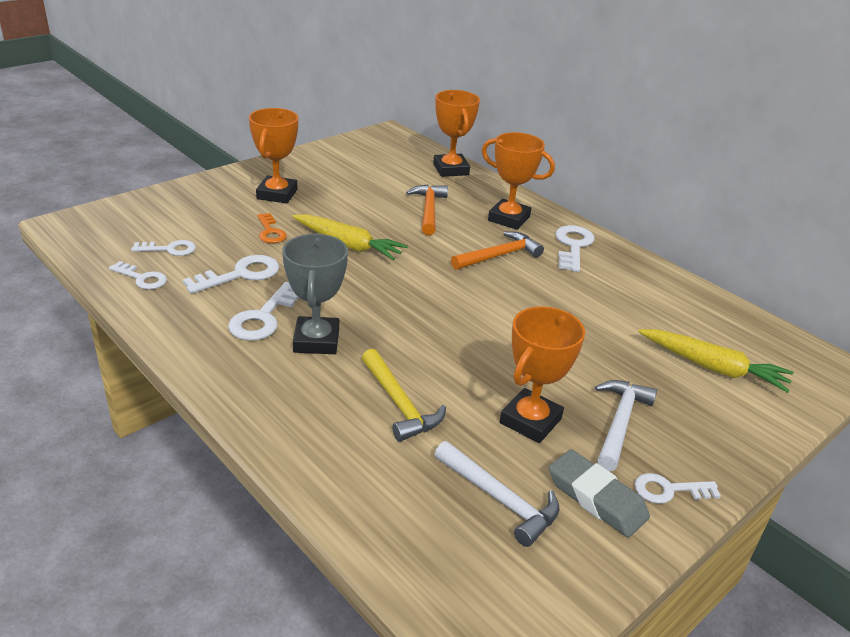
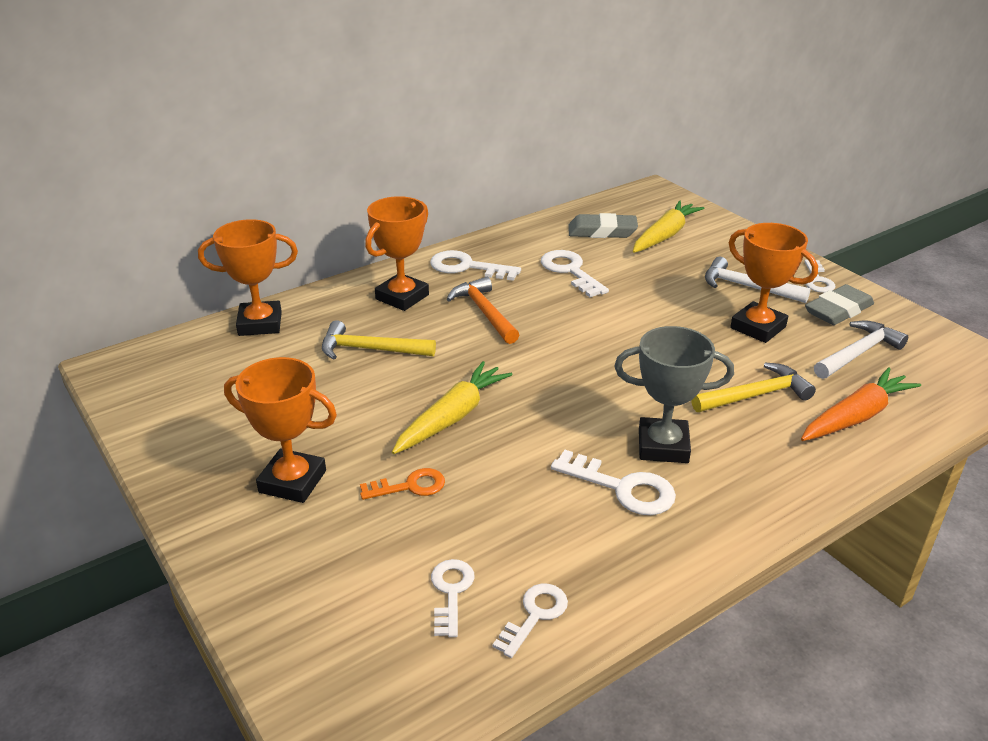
camera: 80 degrees left, 0 degrees up
(240, 274) = (524, 512): white key -> white key (570, 271)
(371, 474) = (856, 416): none -> orange carrot
(428, 210) = (370, 349): orange hammer -> yellow hammer
(693, 323) = (602, 231): none -> grey eraser

